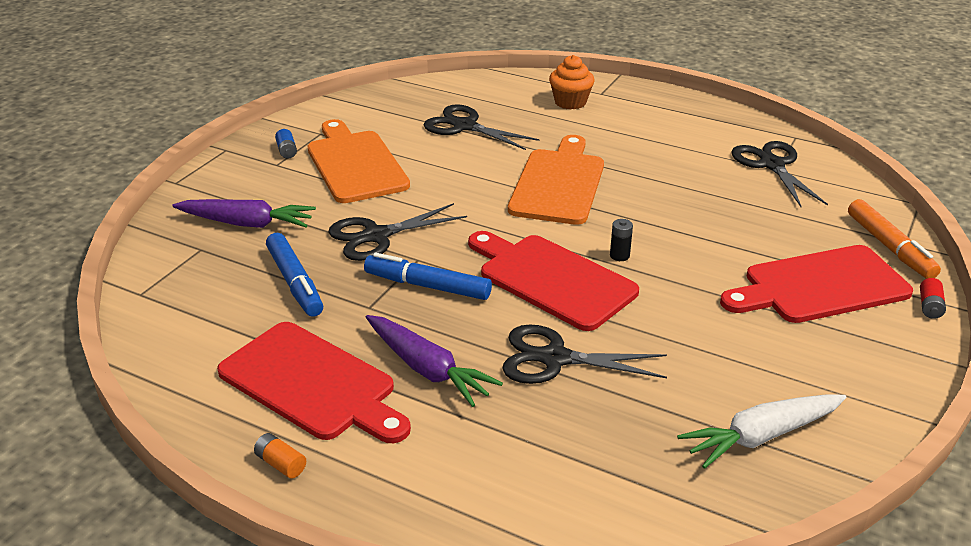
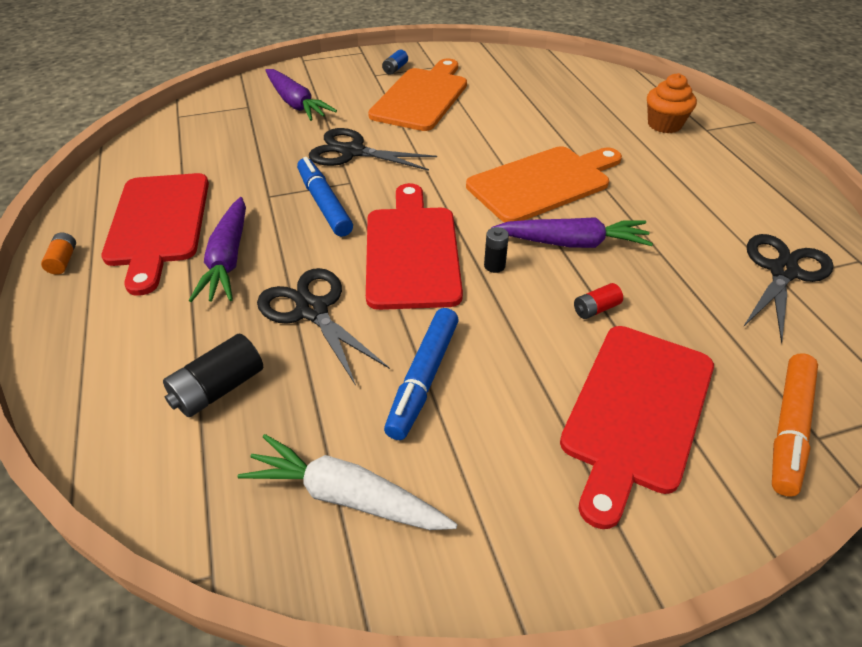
camera: 45 degrees right, 10 degrees up
(295, 282) = (257, 155): blue marker -> blue marker (423, 378)
(464, 126) = (543, 105): black scissors -> none
(584, 446) = (218, 389): none -> black battery
(641, 213) = (572, 243): none -> purple carrot
(820, 286) = (636, 412): red cutting board -> red cutting board turned 90 degrees counterclockwise
(930, 306) = (732, 521): red battery -> red battery (596, 309)

